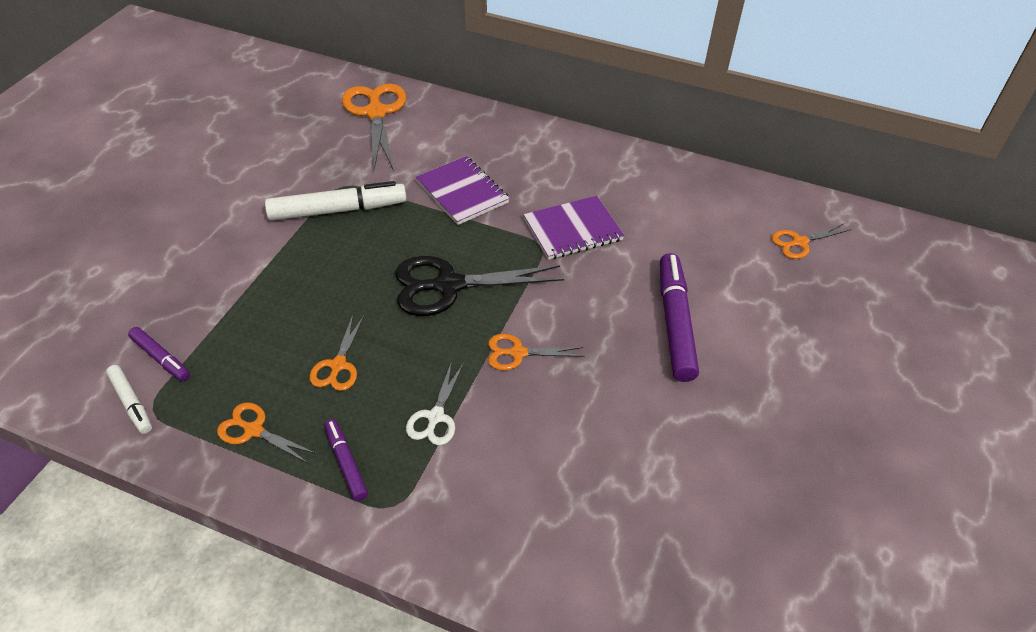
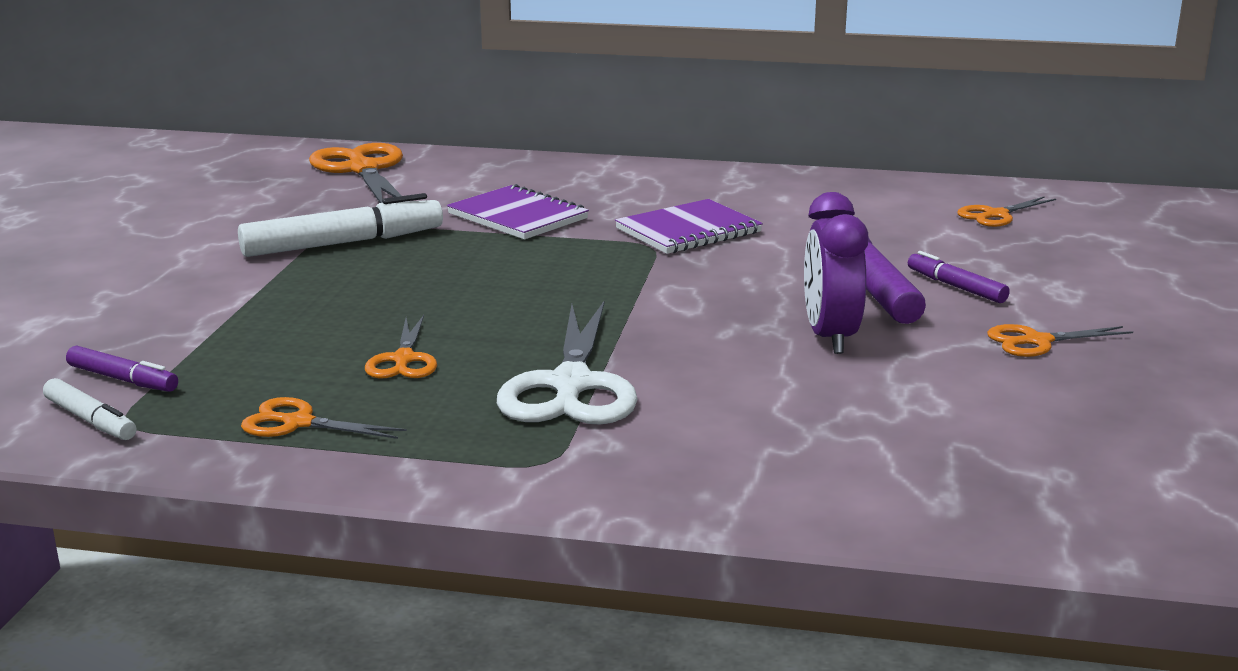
camera: 10 degrees left, 25 degrees down
(346, 463) = (455, 435): purple marker -> purple marker (956, 287)
(435, 417) = (570, 385): white scissors -> white scissors, size x1.85
(448, 285) = (535, 285): black scissors -> none
(518, 353) = (663, 326): orange scissors -> orange scissors (1037, 341)
(625, 387) = (829, 337): none -> purple clock

